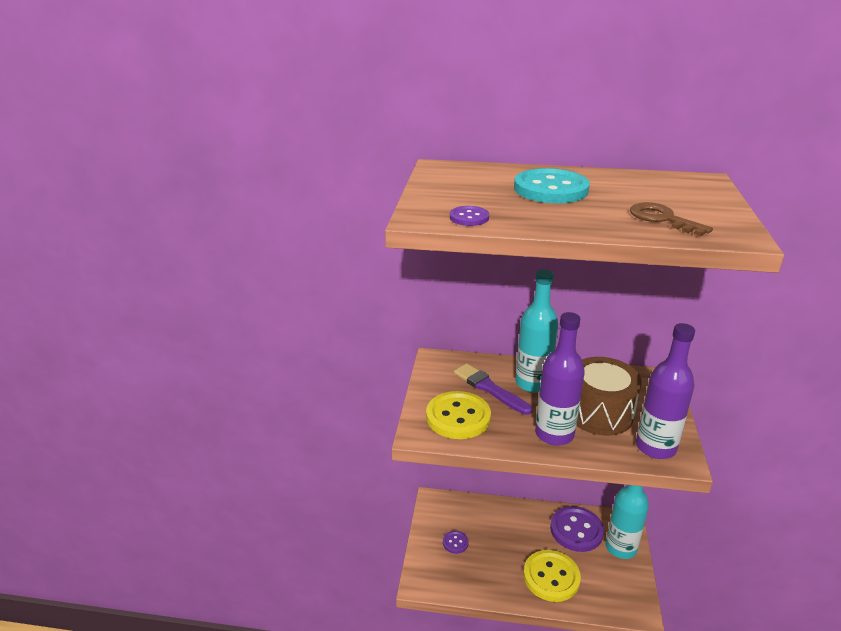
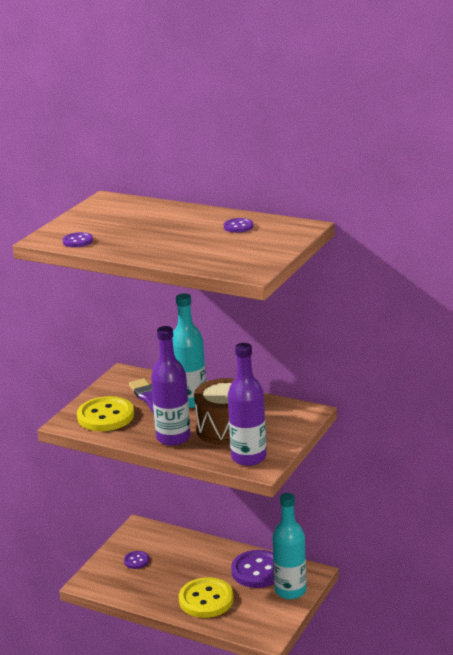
camera: 20 degrees right, 5 degrees down
(550, 189) = (166, 224): turquoise button -> none
(636, 185) = (238, 227): none -> purple button
(662, 219) = (215, 254): brown key -> none

